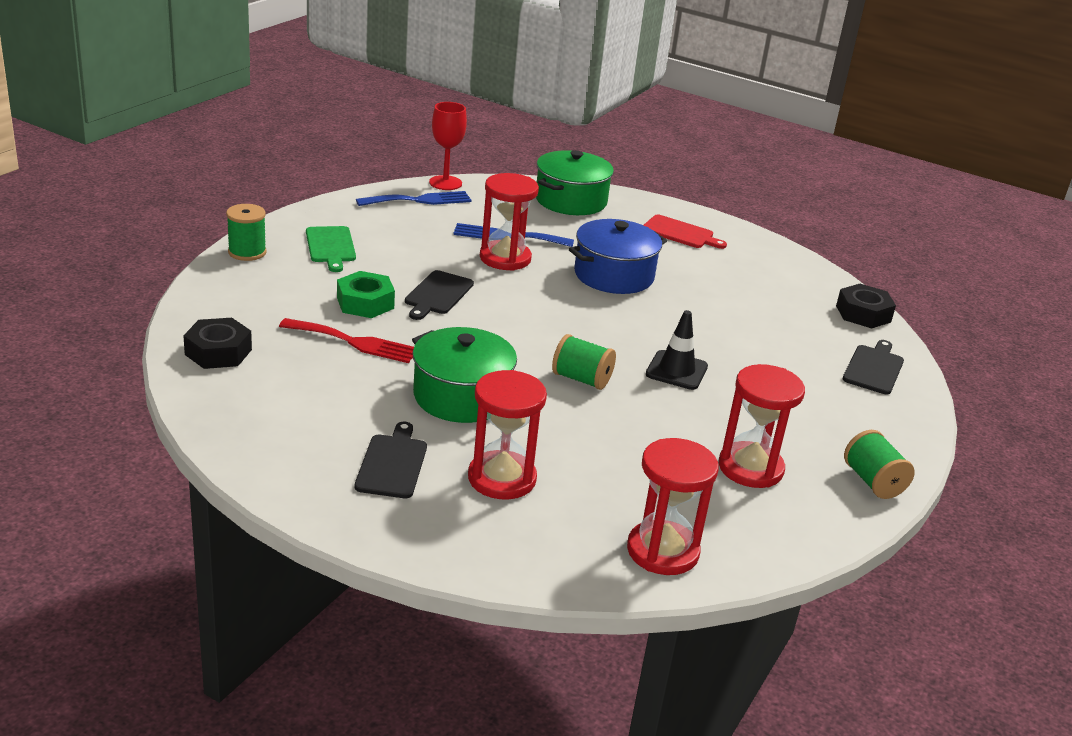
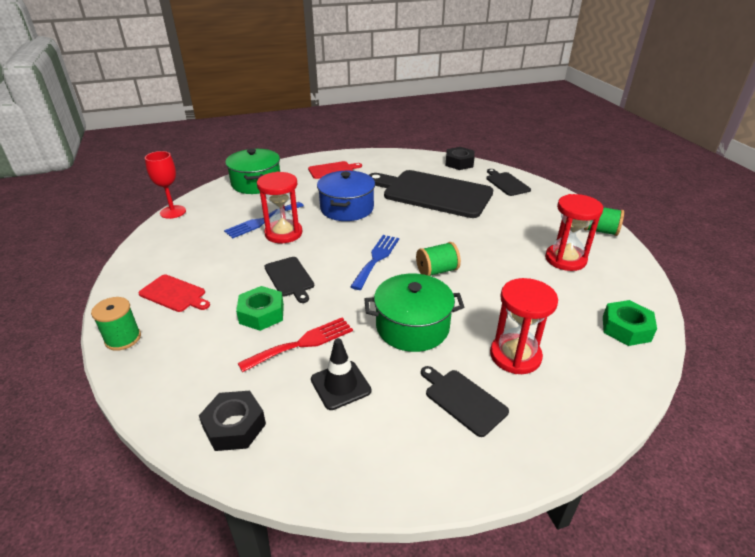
camera: 45 degrees left, 5 degrees up
(330, 246) = (174, 294): green cutting board -> red cutting board
(419, 200) = (176, 231): blue fork -> blue fork (376, 259)
(662, 551) = (626, 328): red hourglass -> green nut
(676, 370) = (458, 236): black traffic cone -> black traffic cone (340, 385)
(747, 320) = (433, 193): none -> black cutting board

